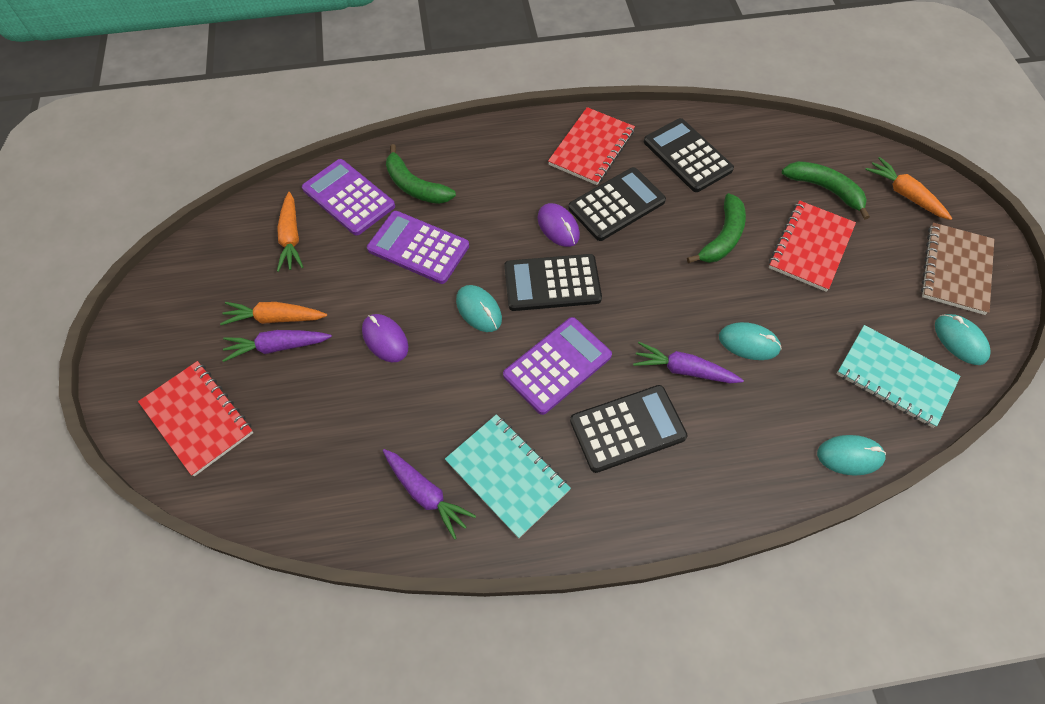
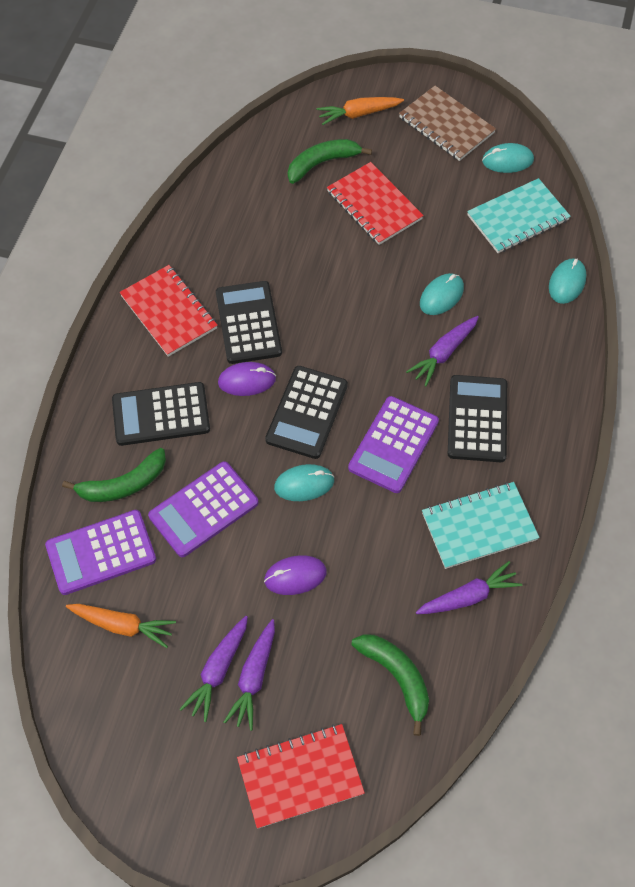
camera: 65 degrees left, 0 degrees up
(275, 318) = (218, 670): orange carrot -> purple carrot
(557, 365) = (393, 445): purple calculator -> purple calculator turned 135 degrees counterclockwise
(687, 156) = (225, 242): black calculator -> black calculator (161, 414)
(722, 237) = (329, 261): green banana -> green banana (396, 677)

